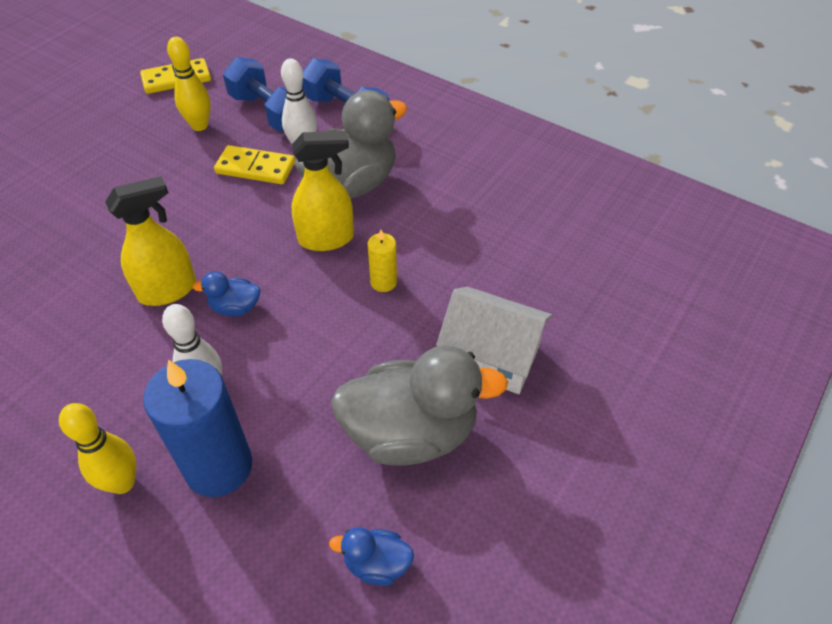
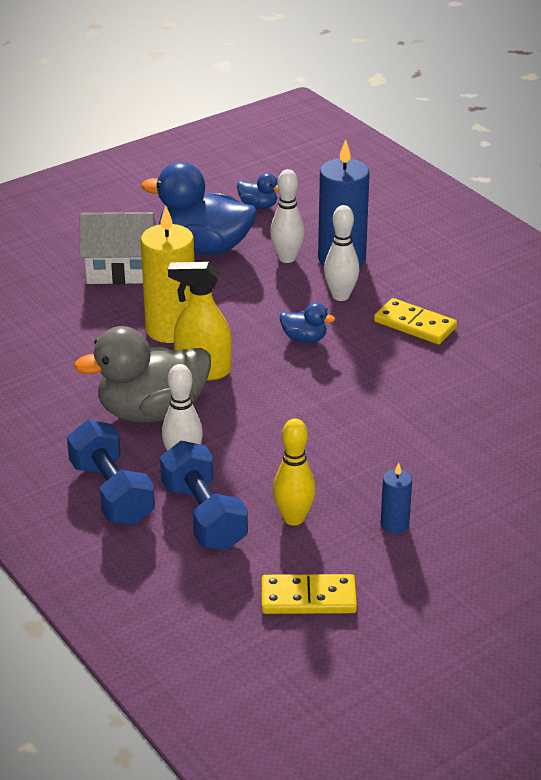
camera: 160 degrees left, 15 degrees down
(119, 138) = (394, 524): none -> blue candle
(122, 483) = (408, 264): yellow bowling pin -> none
(168, 290) = (360, 363): yellow spray bottle -> none
(255, 168) = (244, 452): yellow domino -> yellow domino (415, 325)
(294, 444) = (287, 258): none -> white bowling pin
(383, 282) = (171, 329): yellow candle -> yellow candle, size x2.08
(411, 432) = (204, 248): grey duck -> blue duck
(491, 356) = (120, 270): white house -> white house turned 45 degrees counterclockwise

